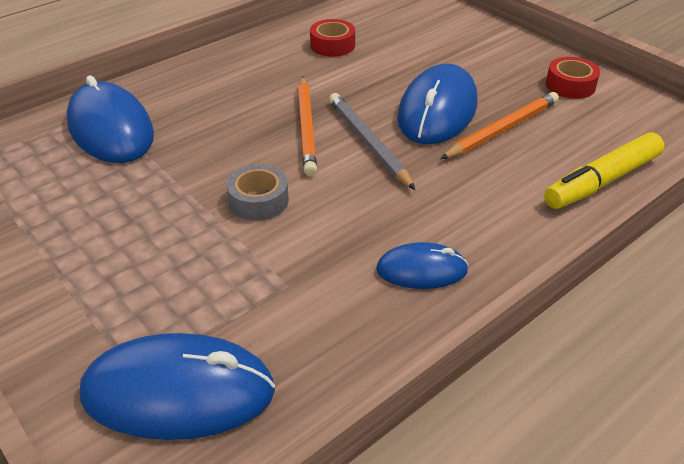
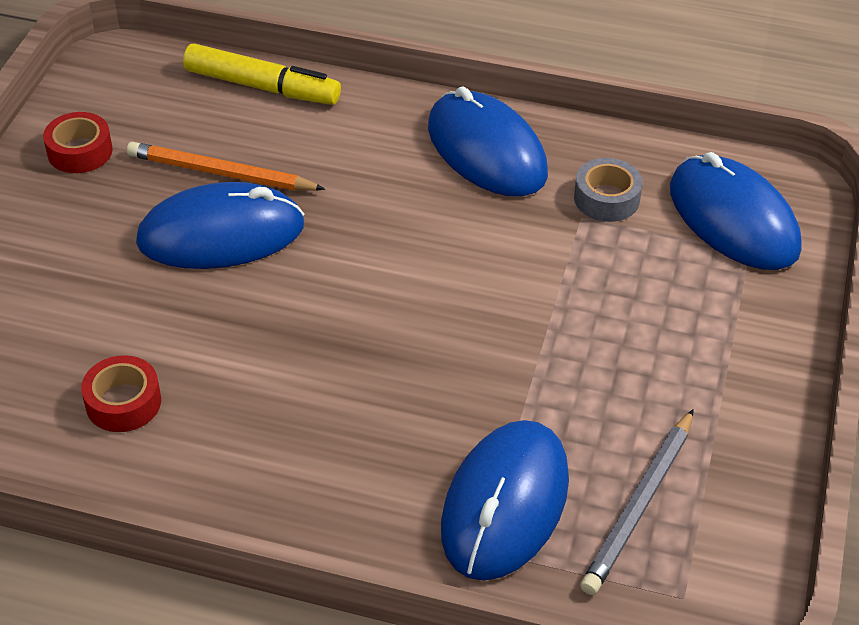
camera: 125 degrees left, 5 degrees up
(258, 200) = (500, 293): grey tape -> grey tape (606, 198)
(306, 127) = (346, 324): orange pencil -> none
(368, 142) = (332, 261): grey pencil -> grey pencil (639, 505)
(421, 270) = (486, 150): blue mouse -> blue mouse, size x1.80

